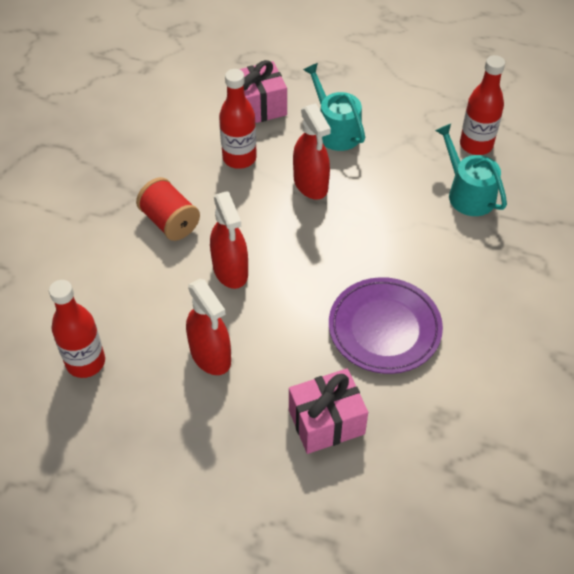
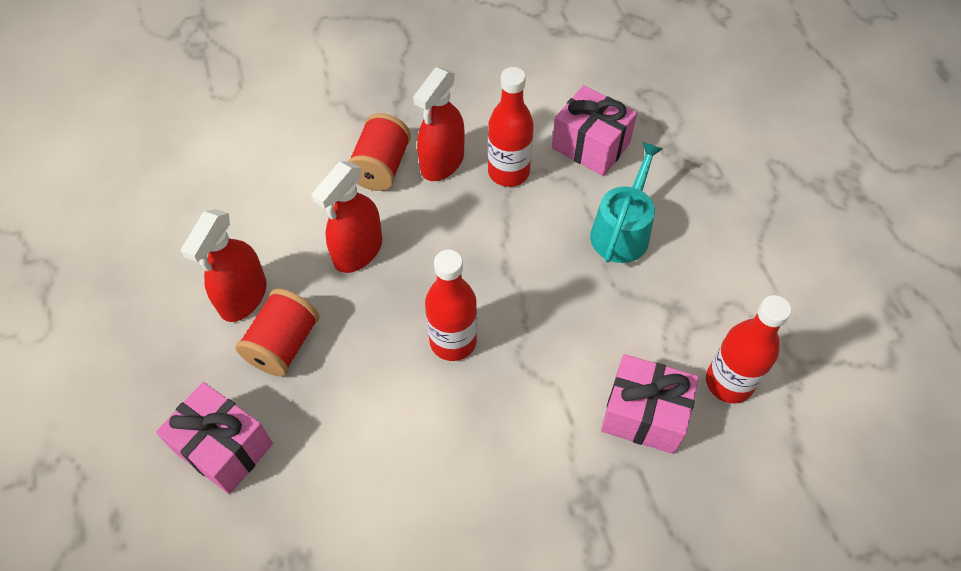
camera: 55 degrees right, 5 degrees up
(85, 362) = (175, 206): red bottle -> red bottle (453, 341)
(271, 349) = (283, 344): none -> red spool
(310, 184) = (526, 253): red spray bottle -> red spray bottle (442, 162)
(384, 328) = (380, 436): purple plate -> none
(468, 193) = (644, 415): turquoise watering can -> pink gift

